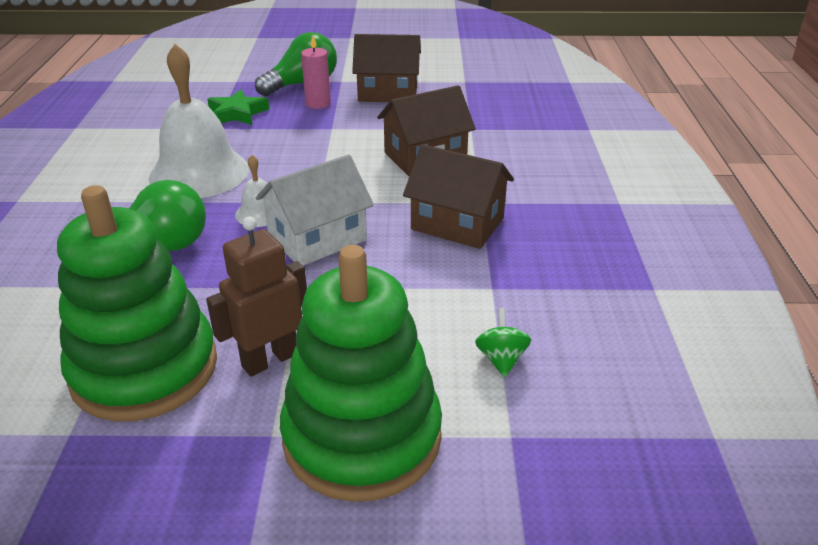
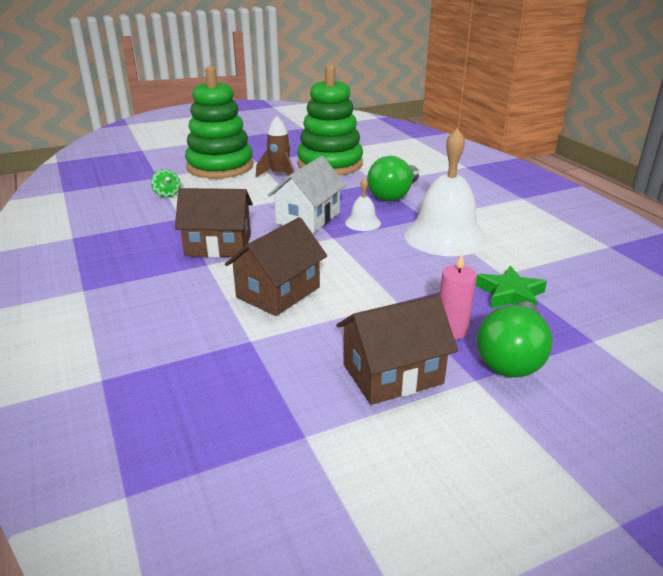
camera: 155 degrees right, 5 degrees down
(269, 360) = (279, 175): brown robot -> brown rocket

